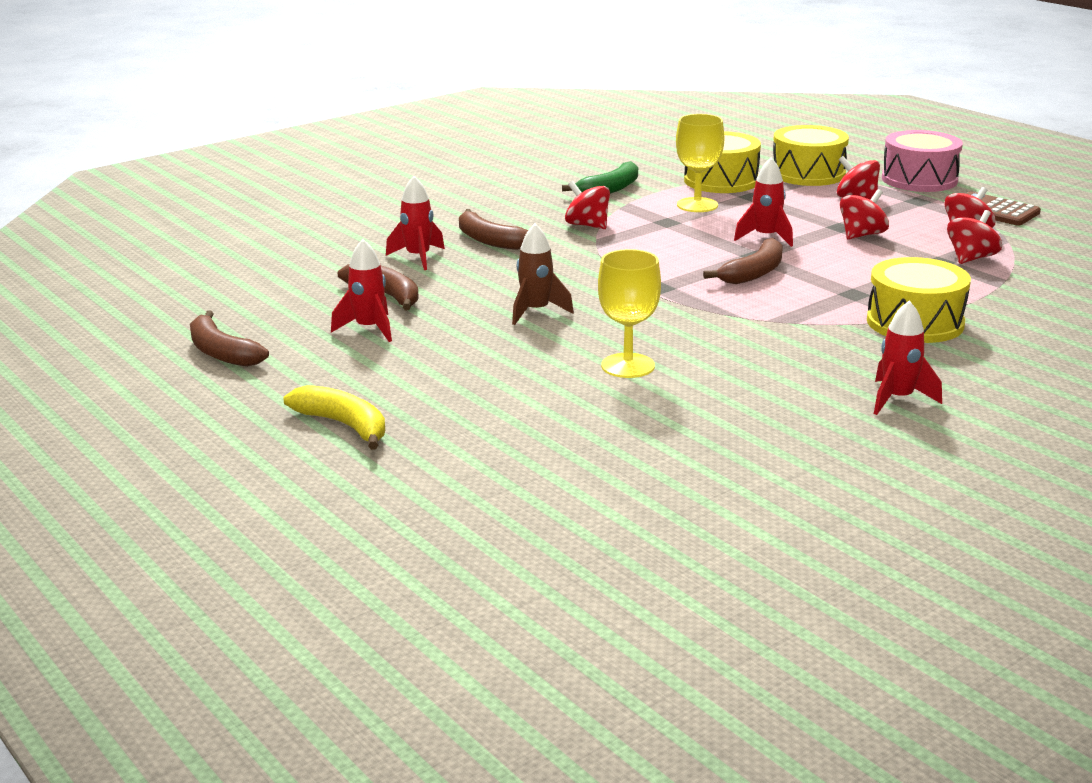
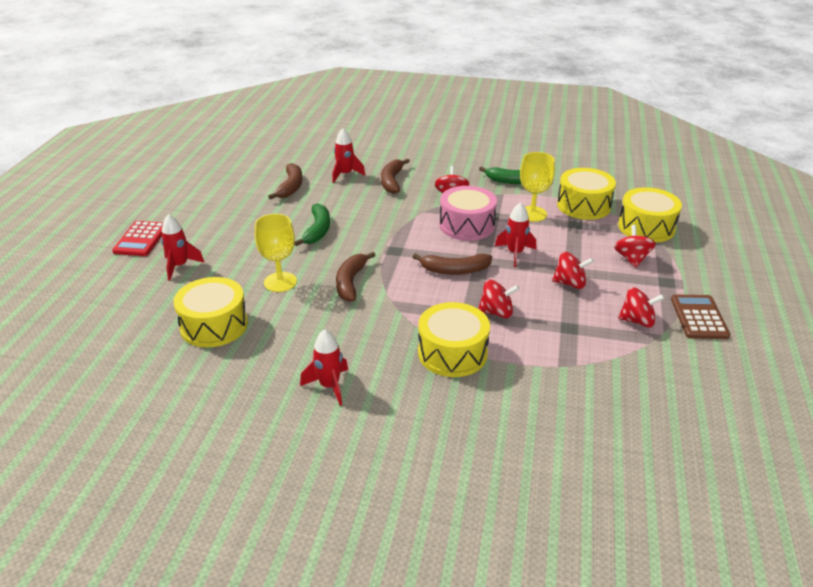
camera: 50 degrees right, 10 degrees up
(221, 352) = (187, 181): brown banana -> brown banana (350, 282)
(344, 425) = (141, 239): yellow banana -> red calculator
(369, 329) = (247, 200): red rocket -> red rocket (179, 266)
(536, 312) = (317, 230): brown rocket -> green banana
(670, 431) = (214, 325): none -> yellow drum
(919, 179) = (708, 269): pink drum -> pink drum (467, 225)
(971, 258) = (592, 338): red spinning top -> red spinning top (496, 312)

